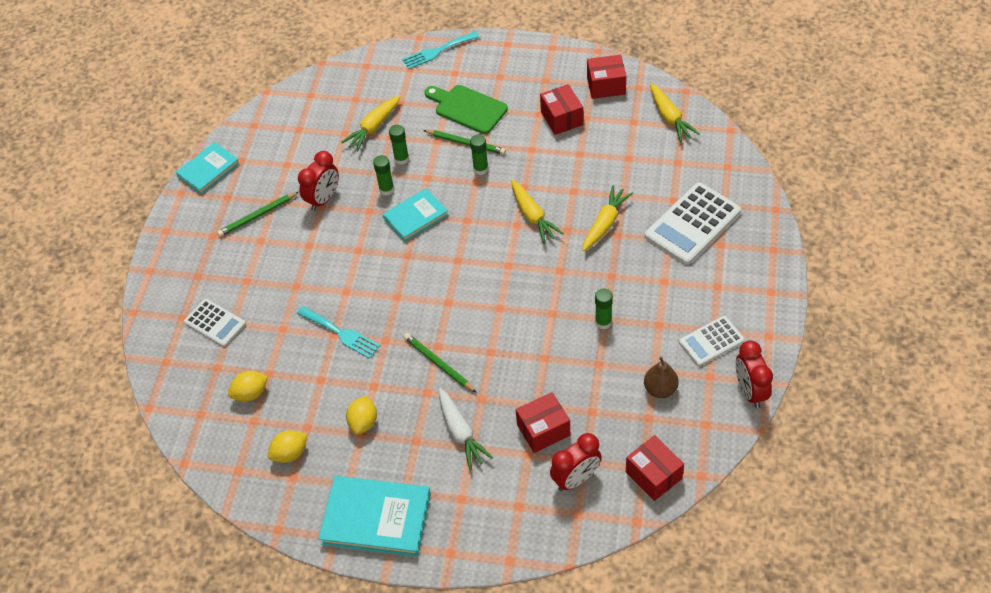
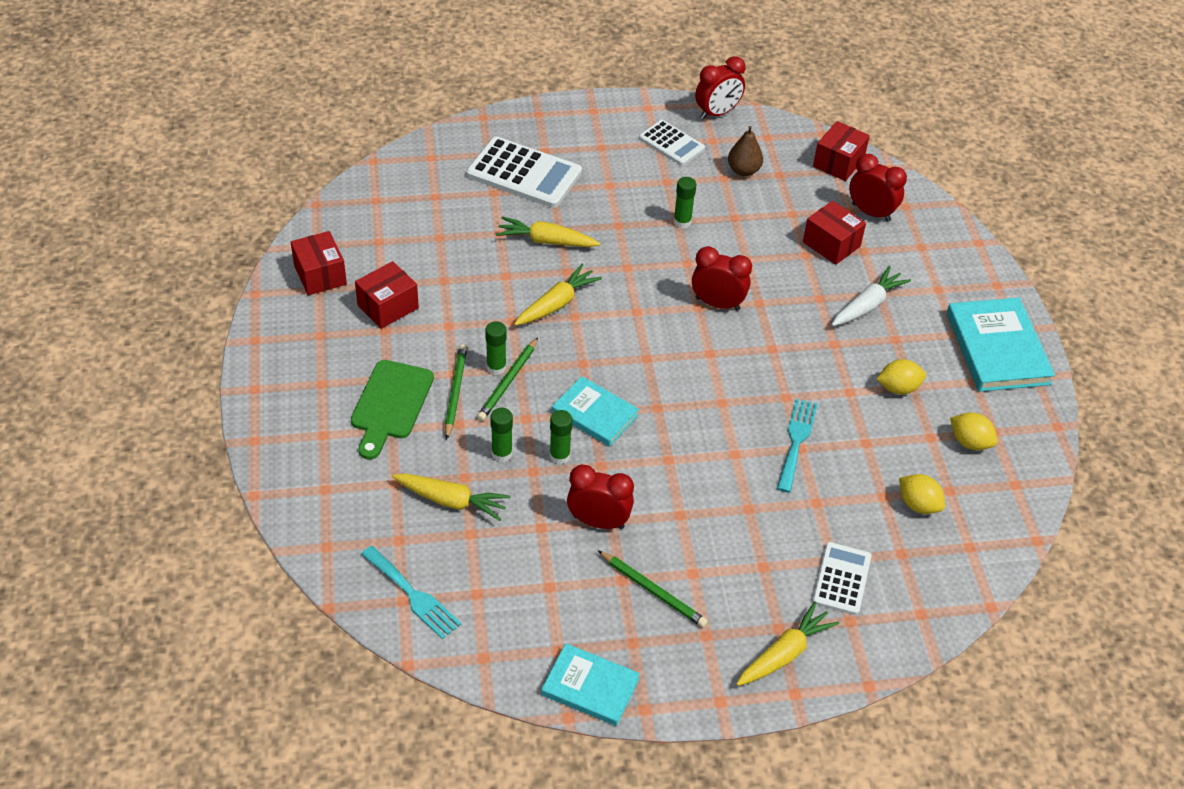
camera: 115 degrees left, 5 degrees down
(437, 51) = (281, 465): turquoise fork -> turquoise fork (413, 595)
(438, 364) = (795, 342): green pencil -> green pencil (508, 382)
(499, 322) = (717, 304): none -> red clock
(669, 118) = (365, 211): yellow carrot -> yellow carrot (785, 653)

